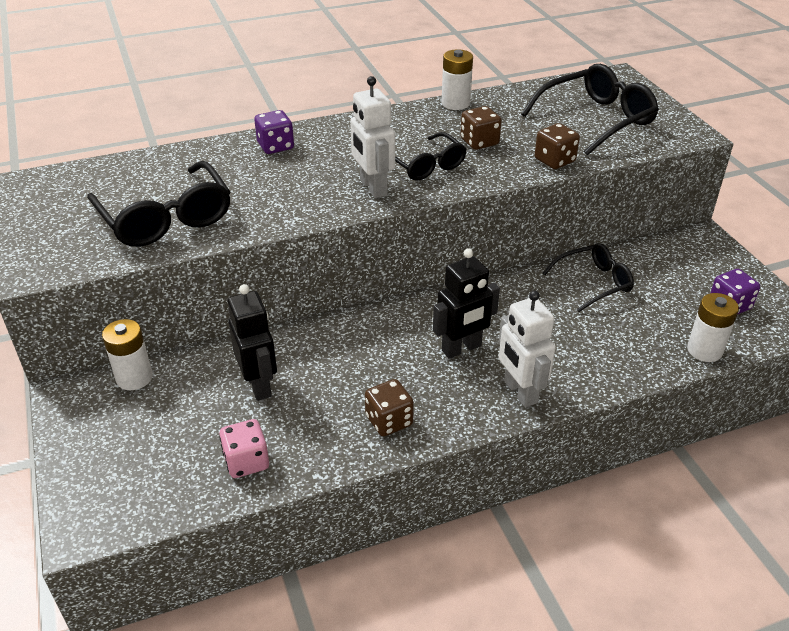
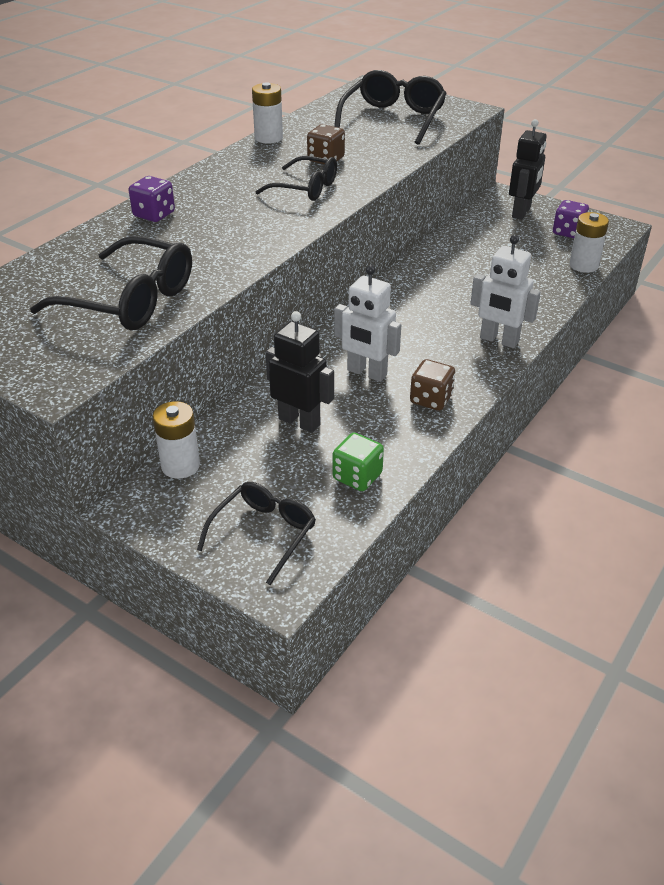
camera: 35 degrees left, 0 degrees up
(246, 461) = (357, 476): pink dice -> green dice
(373, 188) = (285, 217): white robot -> white robot (366, 373)
(461, 348) = (425, 330): black robot -> black robot (521, 212)
(554, 160) = (399, 155): brown dice -> none
(594, 283) = (466, 250): black glasses -> black glasses (264, 533)

